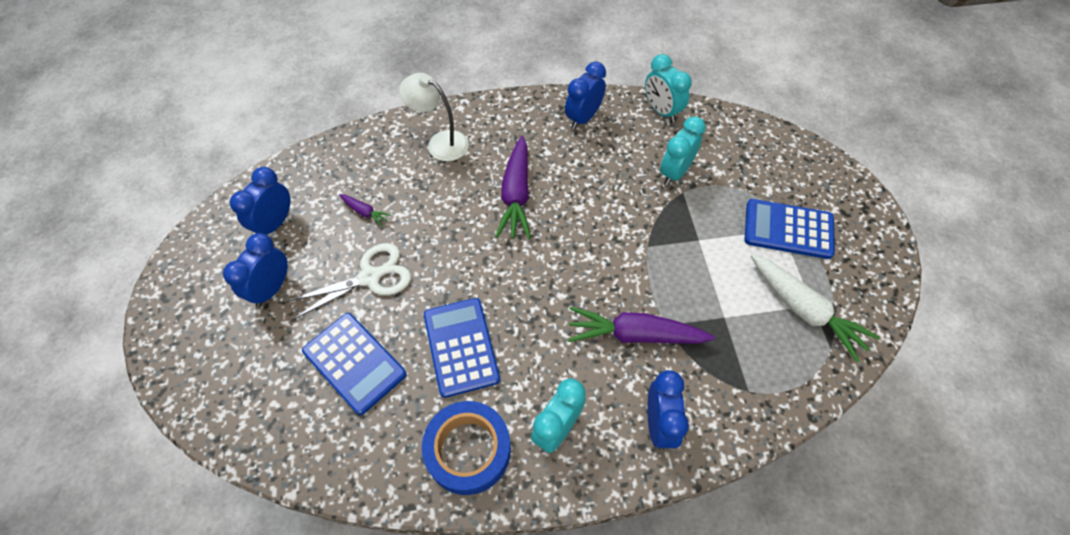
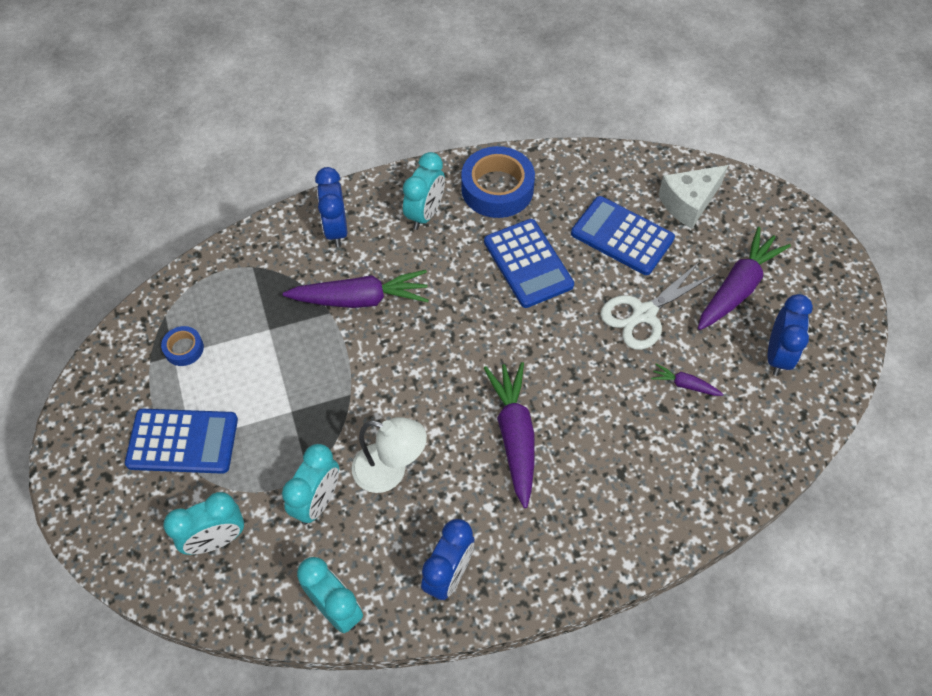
camera: 170 degrees right, 0 degrees up
(265, 392) = (688, 203): none -> white cheese
(272, 288) = (737, 287): blue clock -> purple carrot
(440, 142) = (634, 498): white lamp -> white lamp (390, 471)
(749, 159) = (216, 539): none -> turquoise clock
(804, 310) = (184, 349): white carrot -> blue tape

